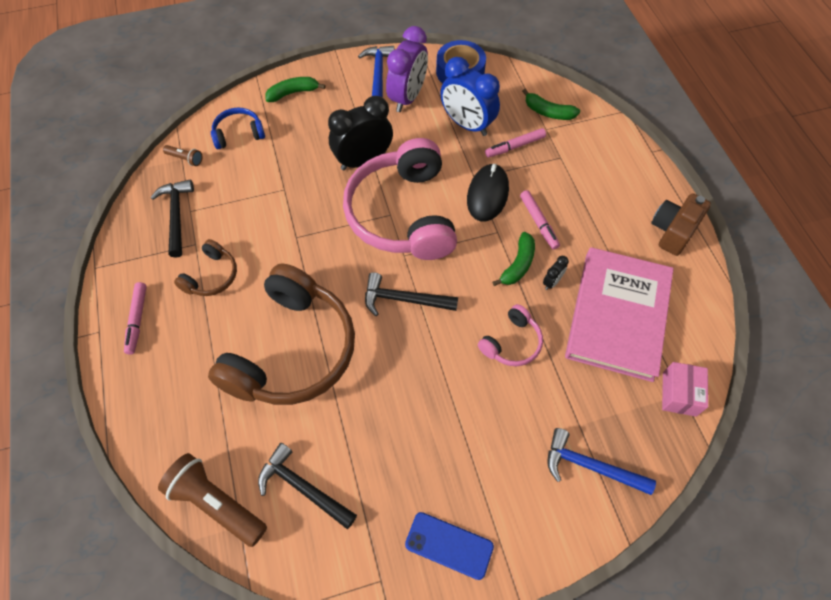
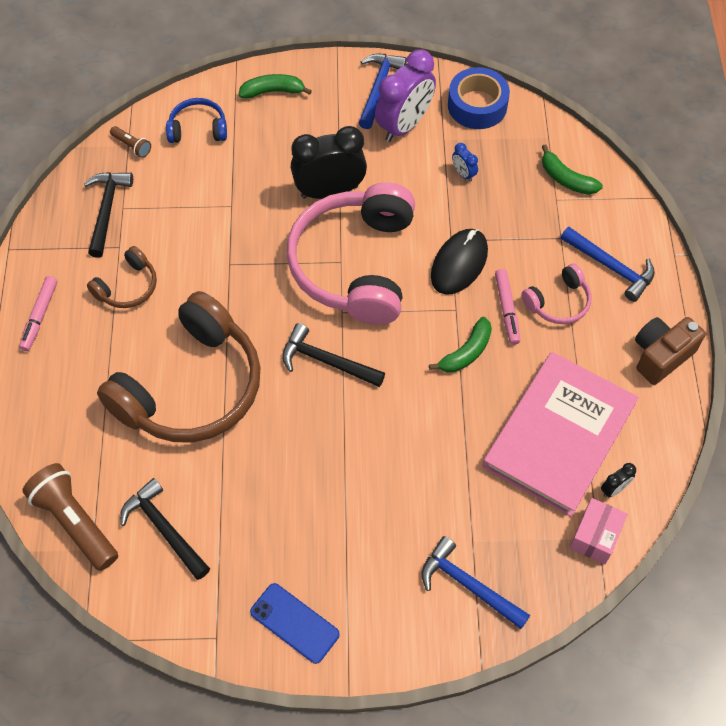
camera: 15 degrees right, 0 degrees up
(467, 125) = (463, 174): blue clock -> blue clock, size x0.43
(511, 342) = (429, 436): pink headphones -> pink headphones (558, 302)
(514, 146) = (511, 213): pink marker -> none
(552, 282) = (498, 381): black clock -> black clock (614, 489)
(607, 171) = (611, 267): none -> blue hammer

